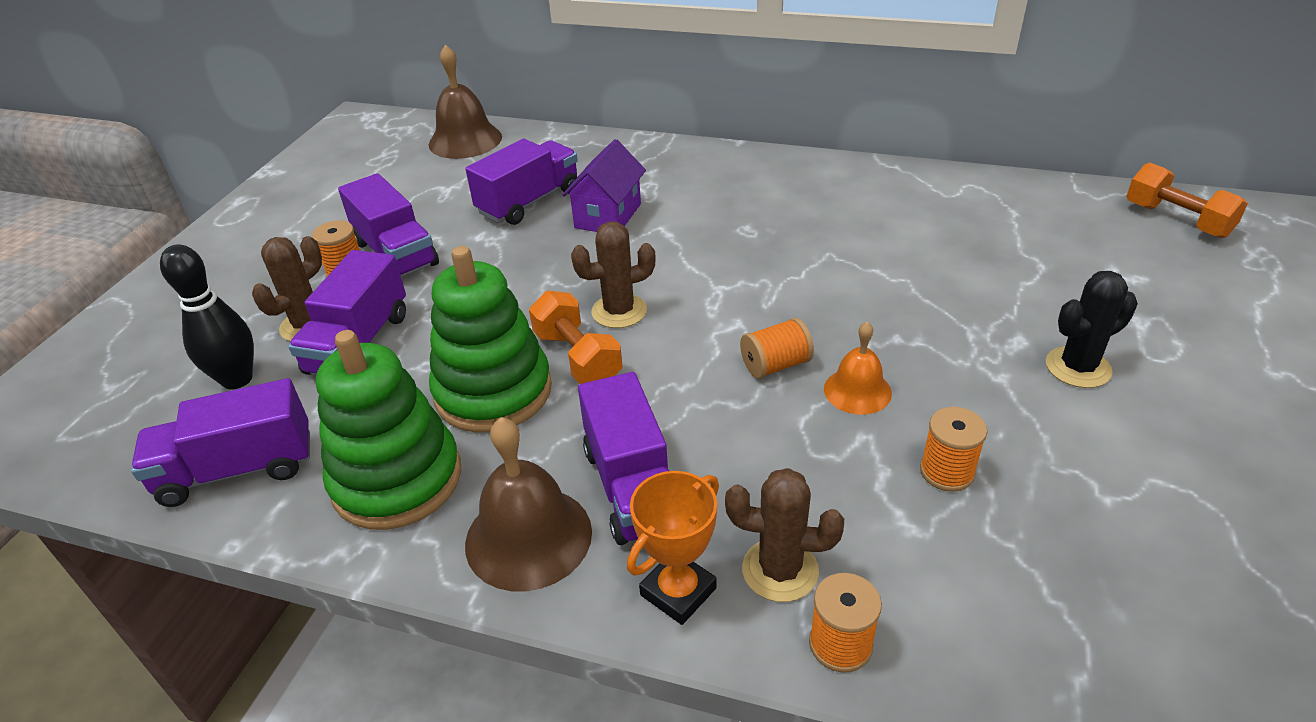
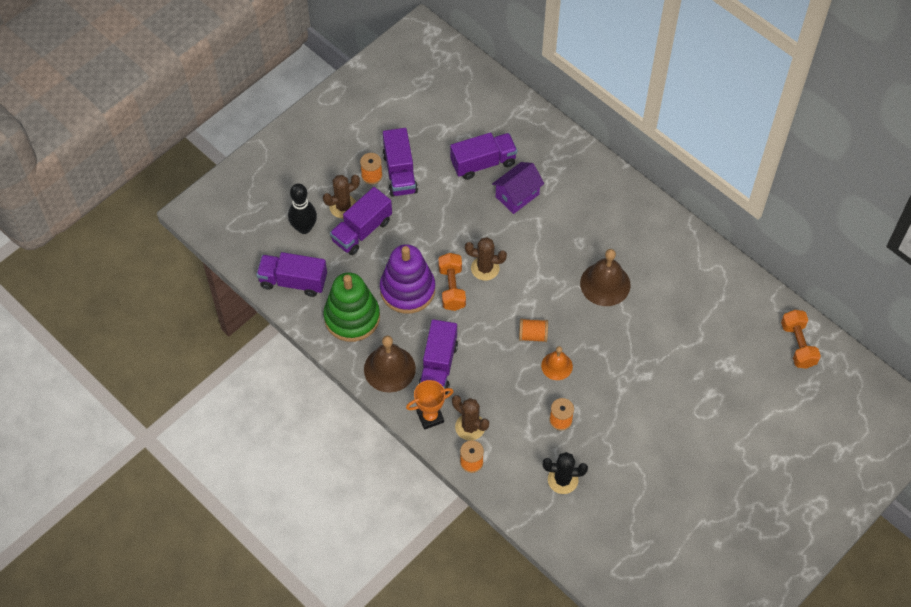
camera: 25 degrees right, 20 degrees up
(465, 140) = (474, 86): brown bell -> brown bell (605, 284)
(493, 391) = (407, 290): green stacking toy -> purple stacking toy
(1078, 367) = (658, 401): black cactus -> black cactus (562, 480)

